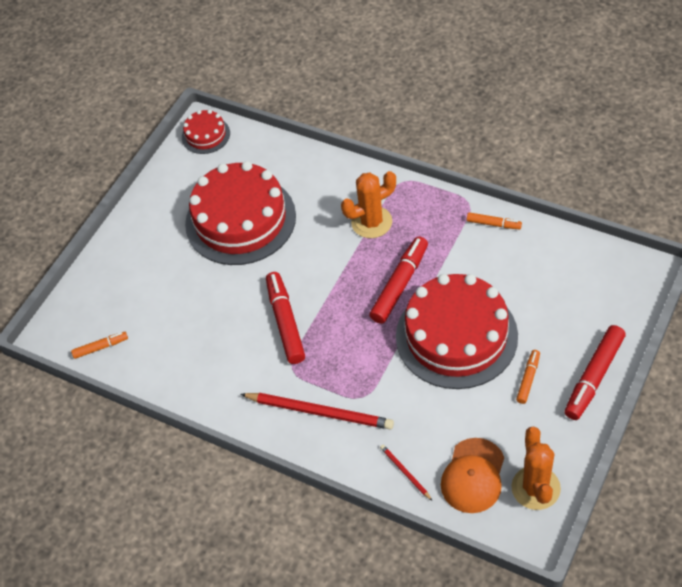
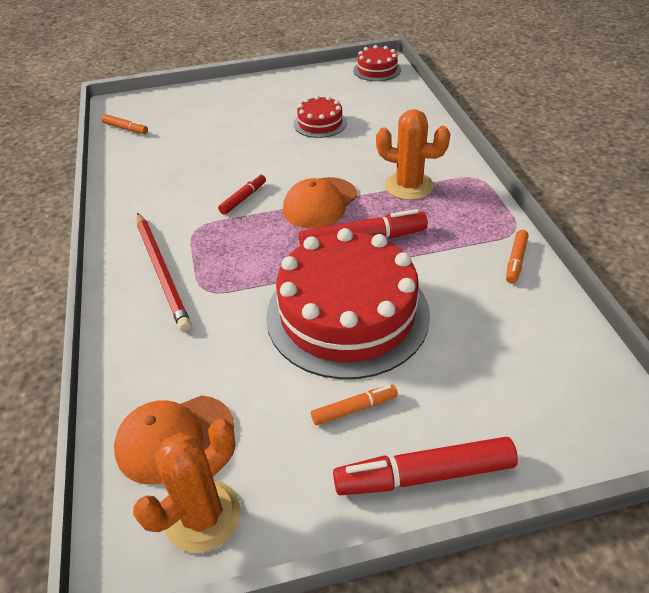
camera: 45 degrees right, 10 degrees down
(240, 220) = (320, 123): red cake -> red cake, size x0.47
(285, 322) = (243, 198): red marker -> red marker, size x0.54
(338, 282) = (320, 203): none -> orange cap
(405, 472) = (135, 375): red pencil -> none
(493, 224) = (515, 261): orange marker -> orange marker turned 45 degrees clockwise

